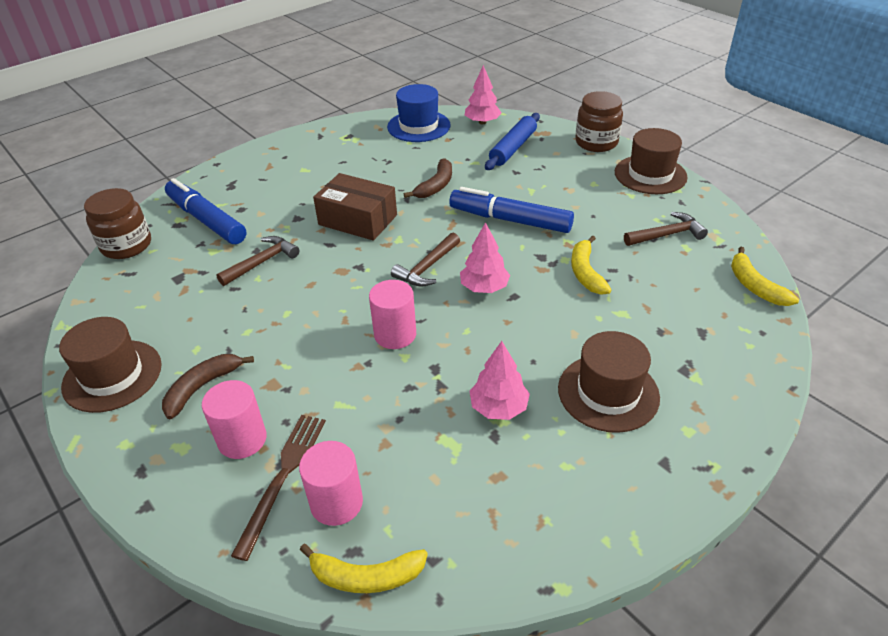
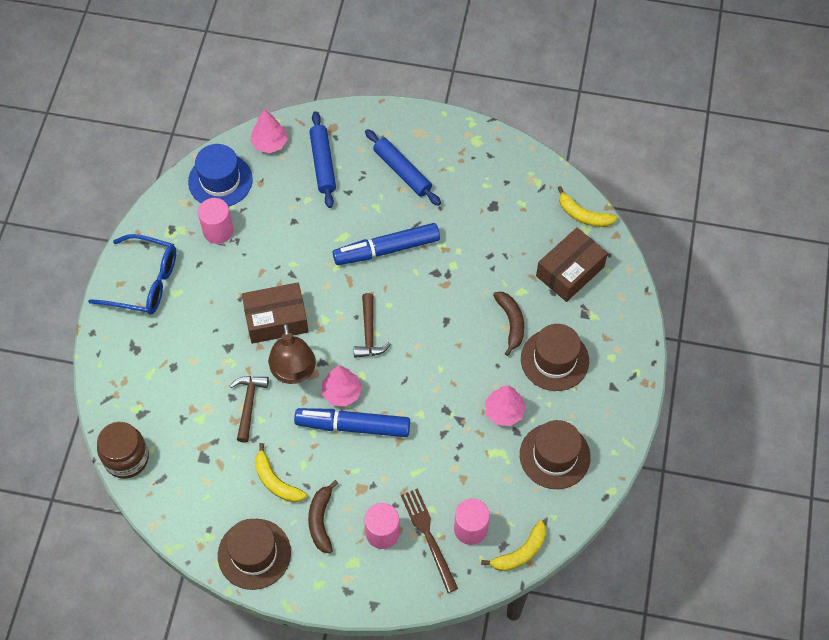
camera: 40 degrees left, 20 degrees up
(206, 220) = (159, 395): blue marker -> blue marker (353, 426)
(290, 154) = (144, 282): none -> blue glasses
(326, 261) = (294, 373): none -> brown lamp
(395, 334) = (399, 402): pink cylinder -> pink cylinder (218, 231)
(436, 185) = (301, 246): brown banana -> brown banana (511, 323)
(484, 287) = (421, 326): pink tree -> pink tree (342, 392)
(580, 179) = (402, 171): none -> blue rolling pin
(586, 273) = (475, 269): yellow banana -> yellow banana (276, 481)
(596, 142) = (382, 117): brown jar -> none
(650, 175) = (449, 135): brown hat -> brown hat (554, 456)
(667, 235) = (502, 198): brown hammer -> none
(698, 324) = (570, 271): none -> brown box

